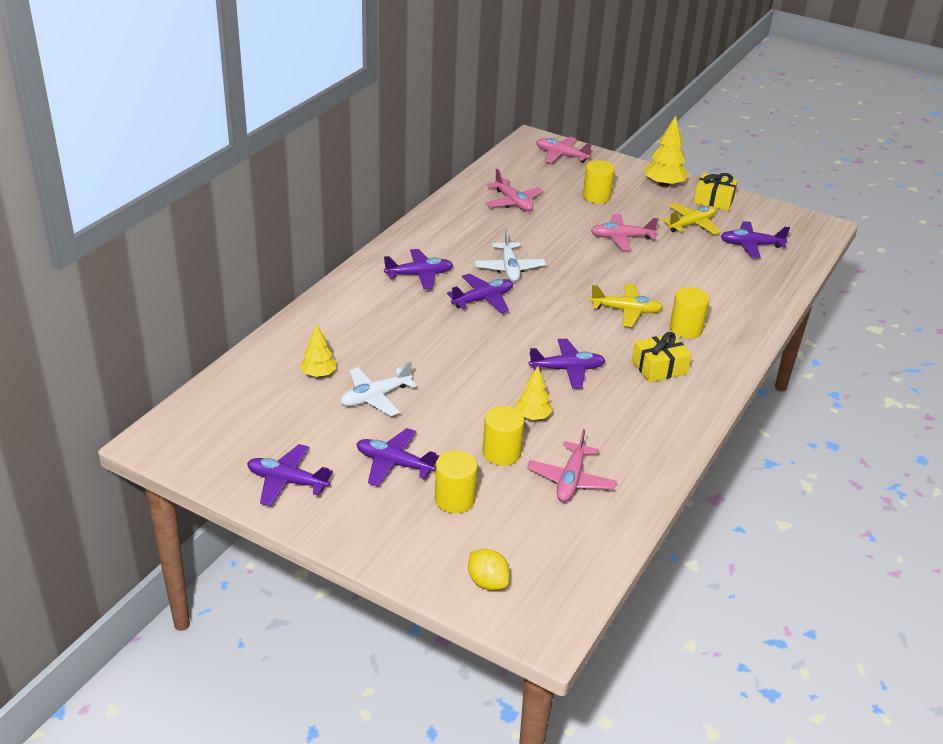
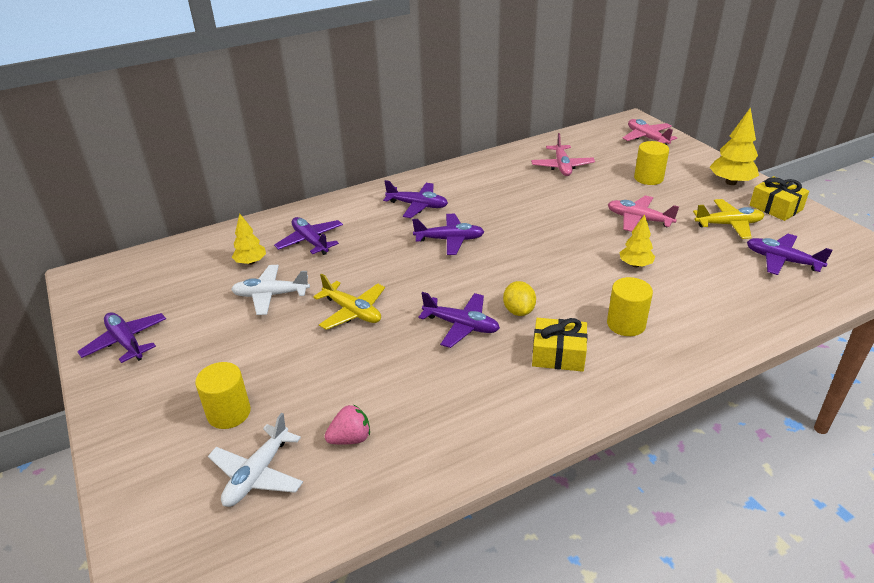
camera: 35 degrees right, 0 degrees up
(394, 463) = (219, 359): purple plane -> purple plane (310, 241)
(487, 582) = (162, 512): yellow lemon -> yellow lemon (518, 311)
(501, 453) = (317, 384): yellow cylinder -> none
(509, 268) = (501, 219): white plane -> white plane (258, 474)
(532, 416) = (382, 360): yellow tree -> yellow tree (635, 265)
(571, 480) = (350, 438): pink plane -> pink strawberry
(626, 311) = (577, 287): yellow plane -> yellow plane (352, 312)

